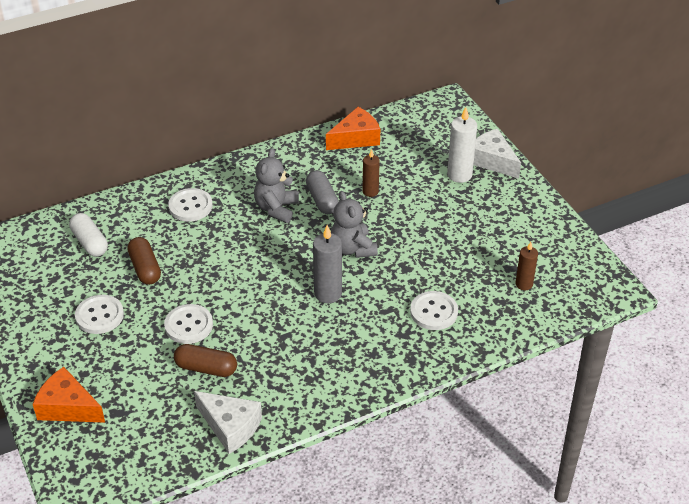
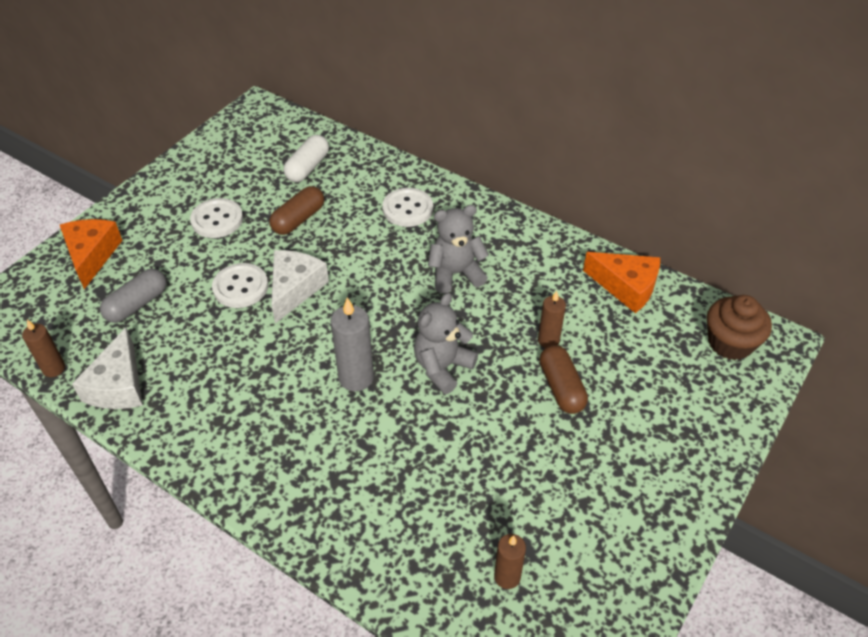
camera: 60 degrees right, 5 degrees up
(180, 463) = (54, 368): none -> brown candle
(206, 368) = (189, 328): brown capsule -> brown capsule (561, 387)
(322, 200) = (499, 304): grey capsule -> grey capsule (137, 304)
(433, 119) = (730, 343): none -> brown cupcake
(434, 312) = (391, 494): white button -> none
(459, 175) = (653, 414): white candle -> none
(492, 161) = (711, 438): white cheese -> white cheese (295, 289)

